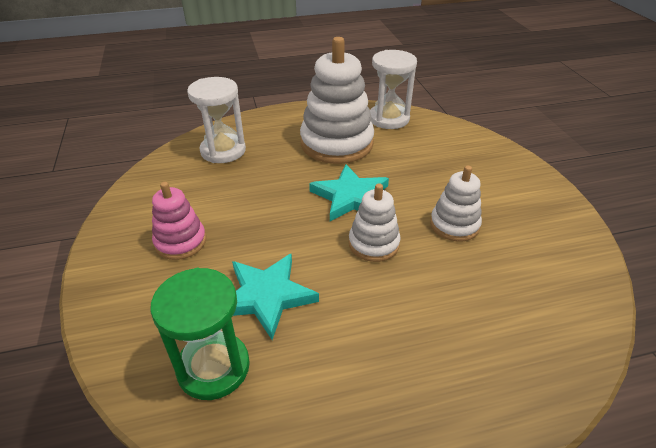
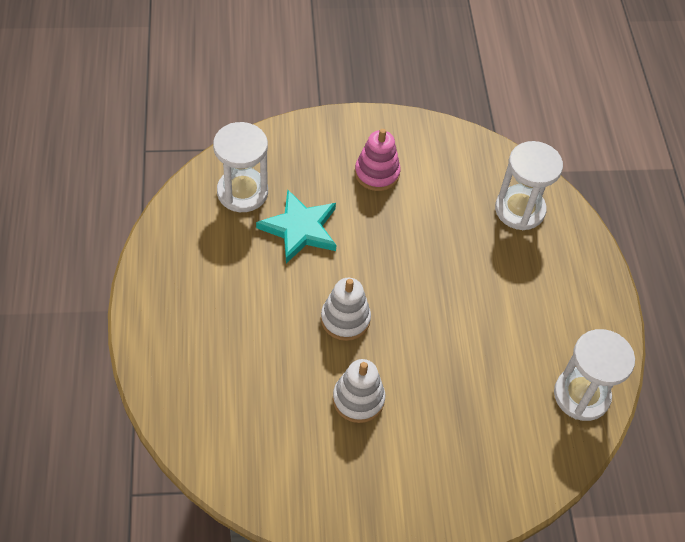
camera: 95 degrees right, 15 degrees up
(213, 367) = (242, 192): green hourglass -> white hourglass
(336, 143) = (525, 322): white stacking toy -> none
(350, 197) = (419, 315): turquoise star -> none

